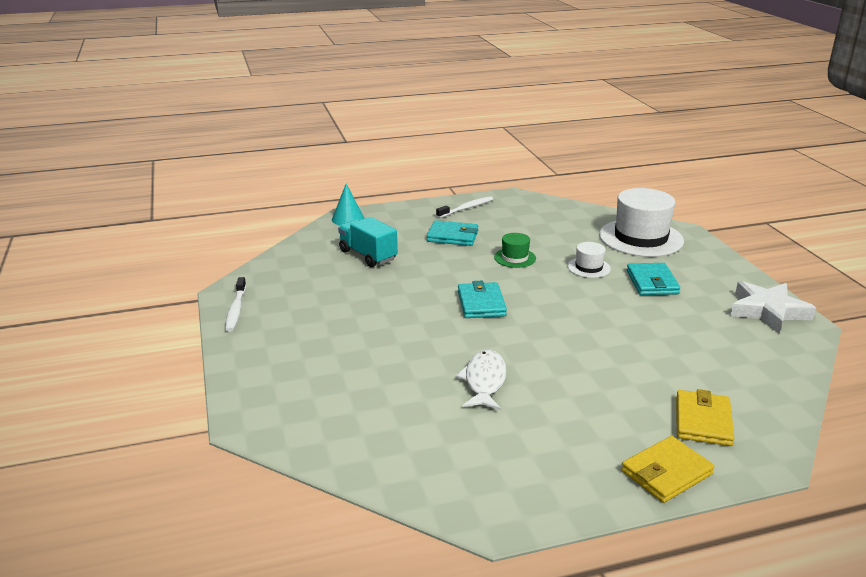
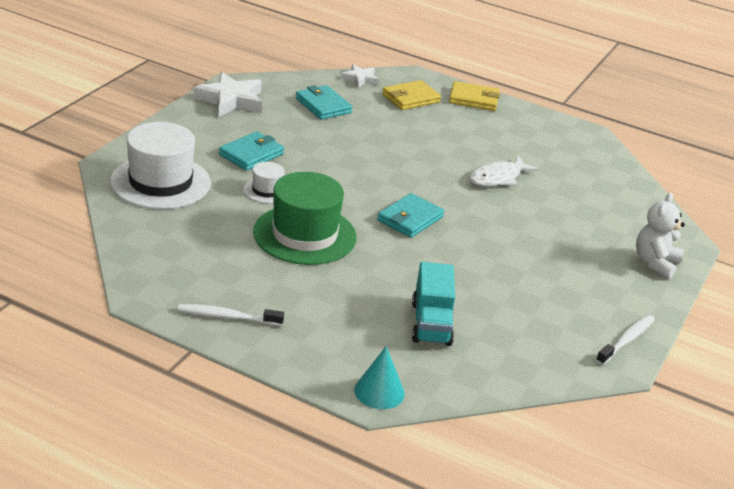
camera: 140 degrees left, 5 degrees up
(262, 383) = (655, 263): none -> white teddy bear
(452, 236) = (313, 291): turquoise wallet -> turquoise wallet (323, 105)
(515, 258) = (304, 235): green hat -> green hat, size x2.08
(780, 410) = (360, 79): none -> white star

